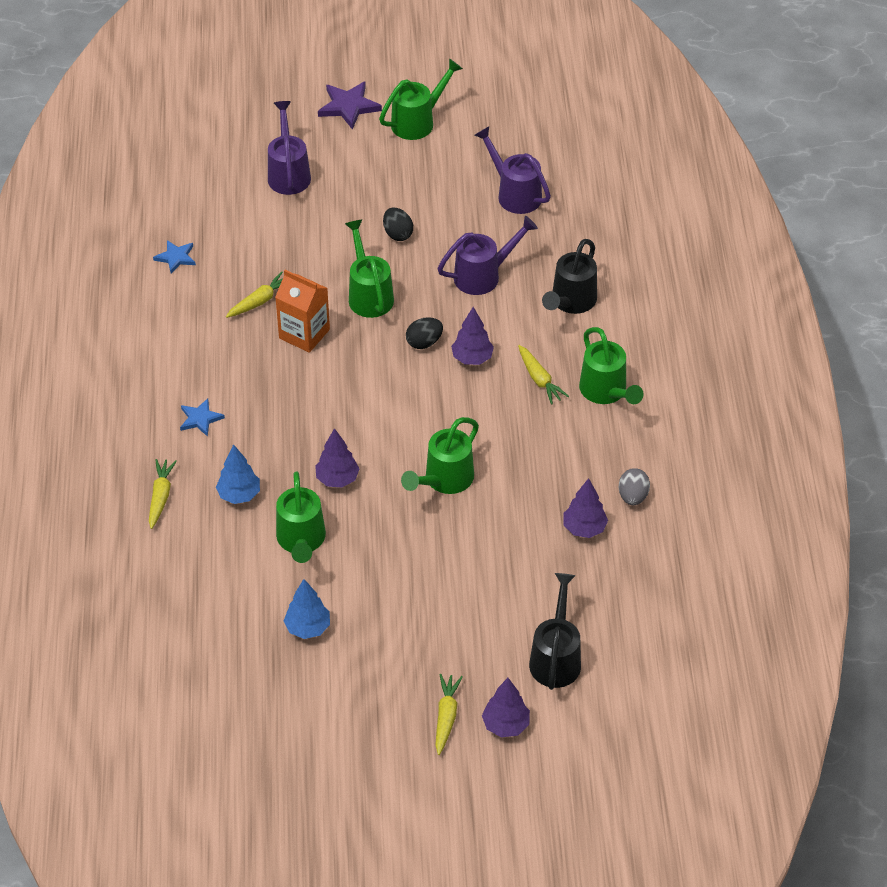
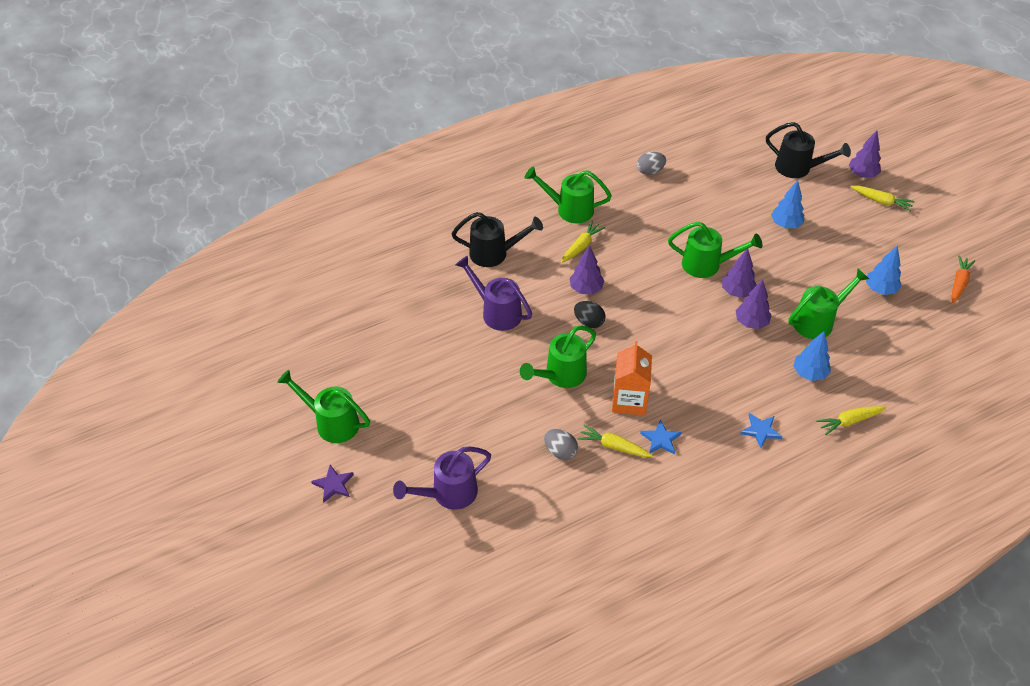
camera: 115 degrees left, 0 degrees up
(176, 257) = (603, 534): blue star -> blue star (661, 439)
(267, 715) = (959, 283): none -> orange carrot
(280, 261) = (560, 451): none -> grey egg
(348, 106) = (333, 485): purple star -> purple star, size x0.63
(397, 234) = (481, 383): black egg -> none
(446, 717) = (881, 201): yellow carrot -> yellow carrot turned 135 degrees counterclockwise
(464, 590) = (785, 224): none -> blue tree
(515, 194) = (393, 324): purple watering can -> none
(556, 658) = (798, 168): black watering can -> black watering can turned 135 degrees counterclockwise
(584, 528) = (693, 185): purple tree -> purple tree (737, 292)
(606, 392) = (569, 209): green watering can -> green watering can turned 120 degrees counterclockwise

